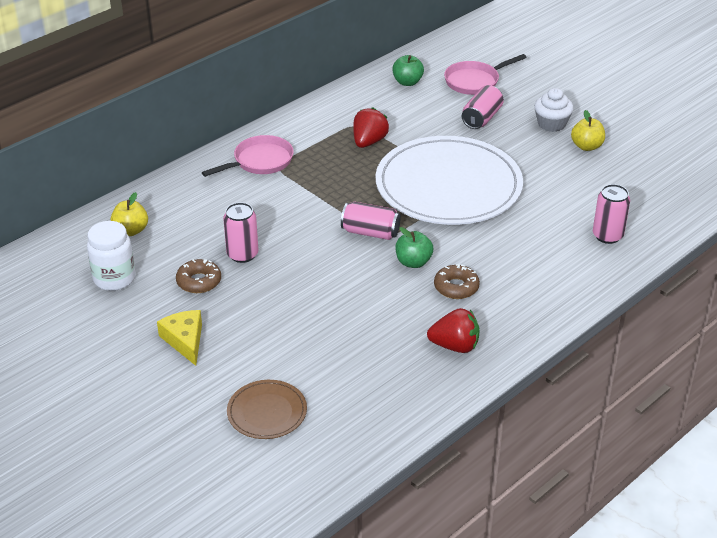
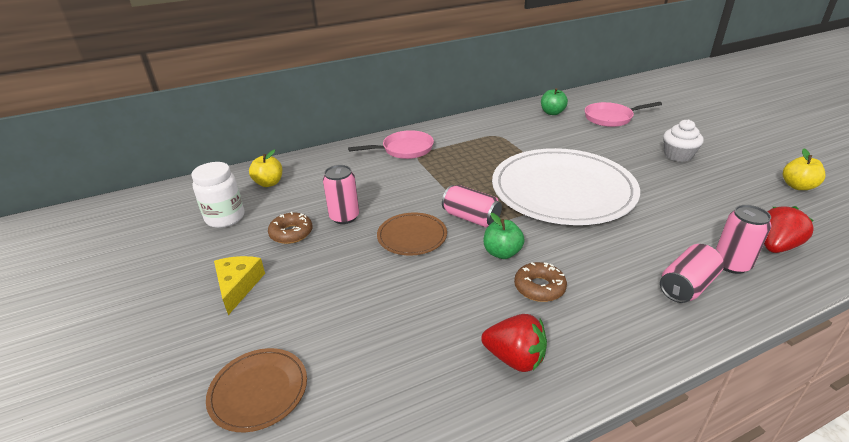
camera: 20 degrees right, 5 degrees down
(322, 262) = (412, 236): none -> brown plate
(369, 142) = (502, 148): red strawberry -> red strawberry (776, 246)
(481, 118) = (610, 143): pink can -> pink can (686, 286)
(586, 146) = (712, 177): yellow apple -> yellow apple (797, 186)

